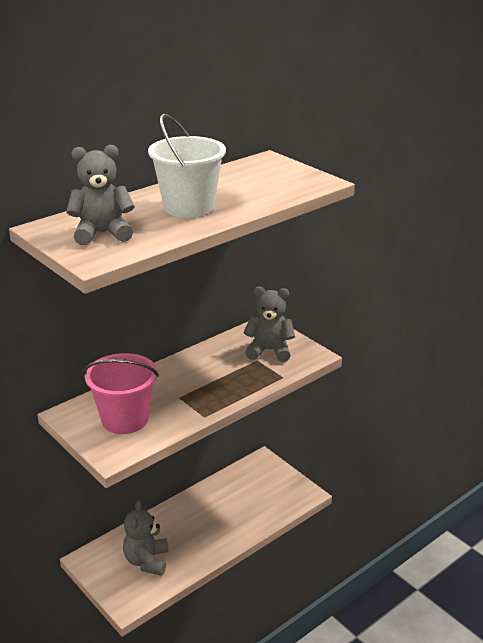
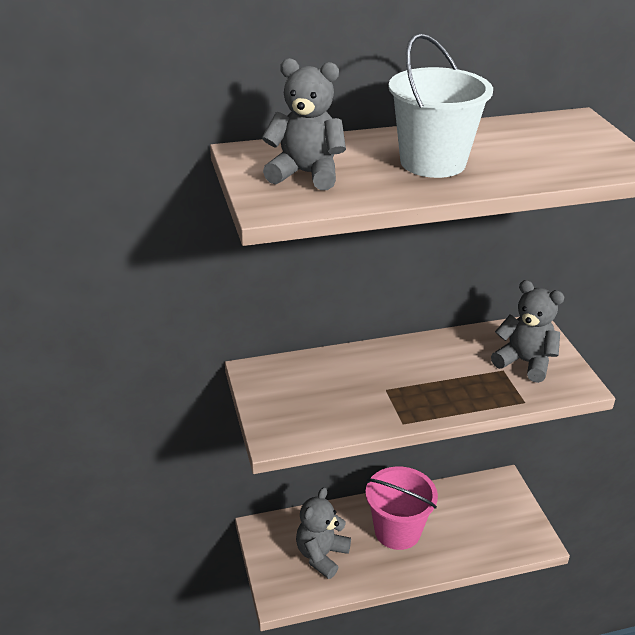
camera: 25 degrees right, 5 degrees up
(125, 419) = (311, 398): pink bucket -> pink bucket (397, 531)

